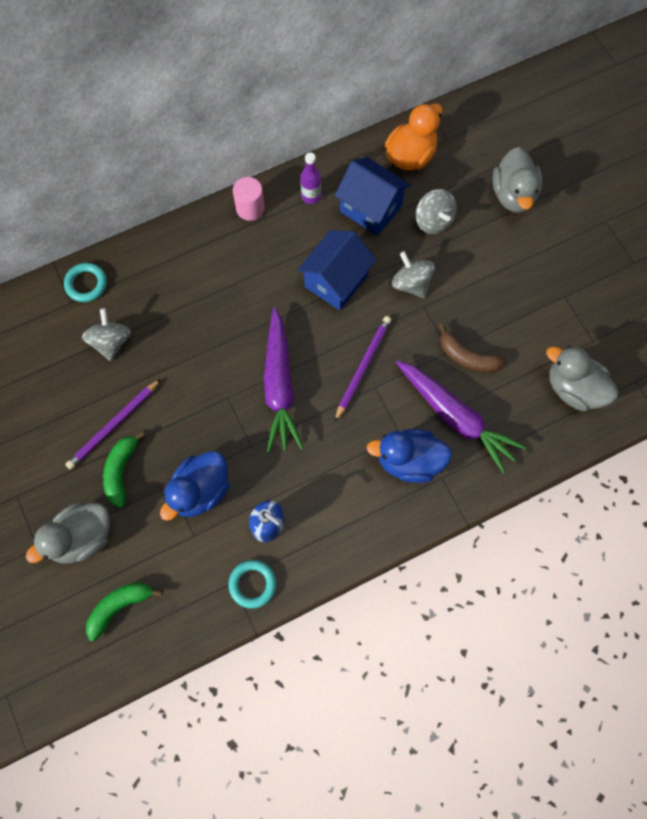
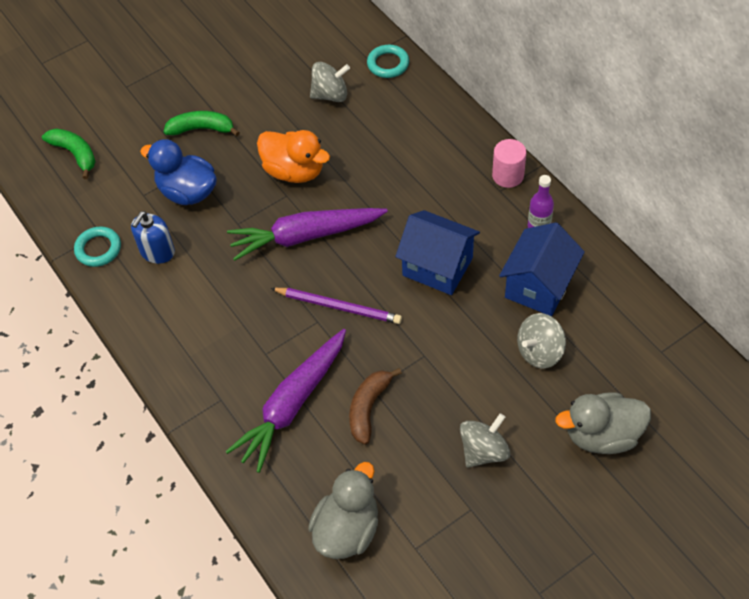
camera: 85 degrees right, 15 degrees down
(82, 537) = (136, 115): grey duck -> none
(113, 425) = (245, 114): purple pencil -> none
(409, 461) = (236, 365): blue duck -> none
(410, 156) = (623, 316): orange duck -> orange duck (294, 171)
(411, 283) = (451, 339): grey spinning top -> grey spinning top (483, 451)

